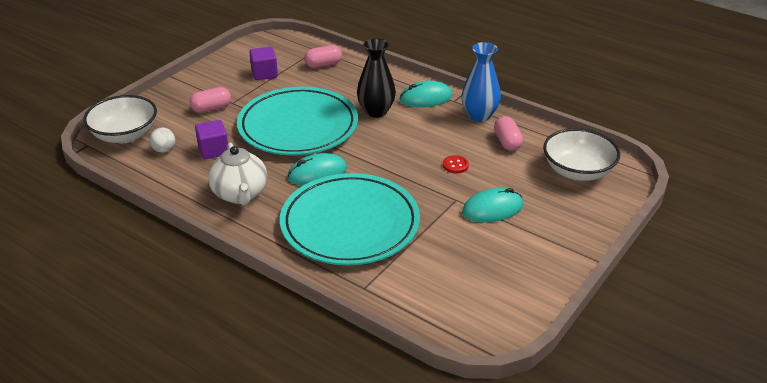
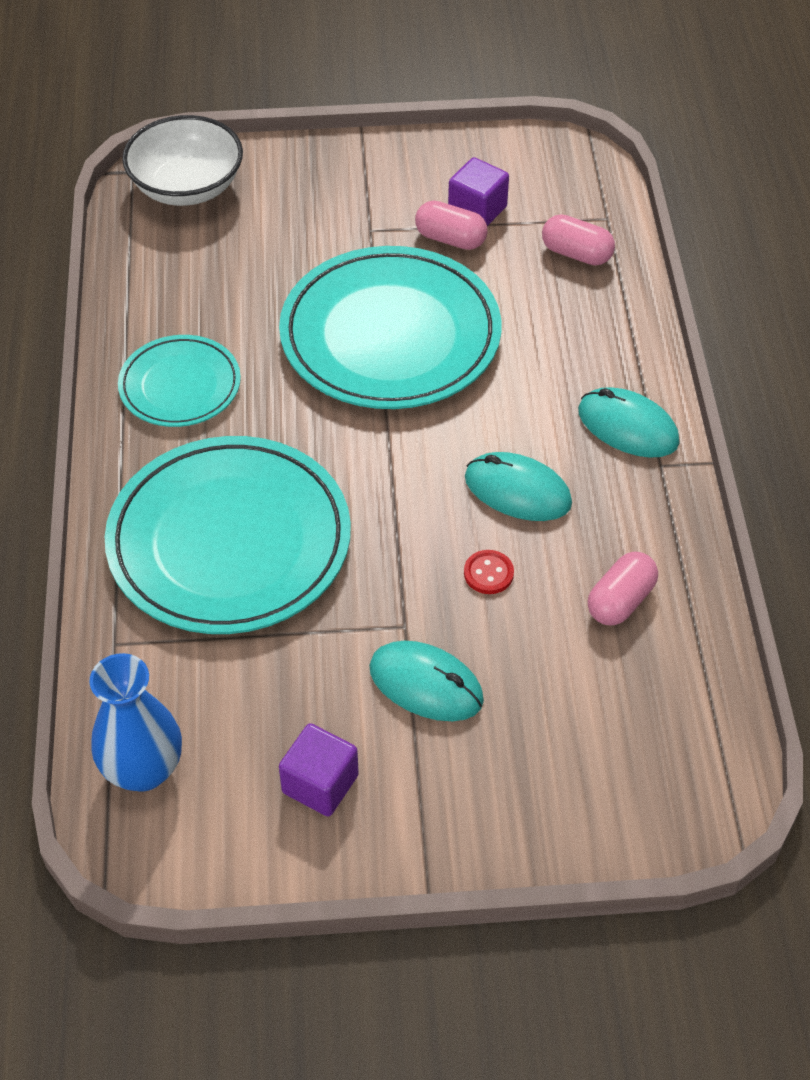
camera: 50 degrees right, 15 degrees up
(164, 150) = (195, 246): white ball -> none
(211, 108) = (333, 221): pink capsule -> pink capsule (450, 239)
(213, 150) = (244, 292): purple cube -> purple cube (320, 784)
(240, 194) = (180, 386): white teapot -> turquoise plate
(317, 173) = (306, 430): turquoise mouse -> turquoise mouse (517, 491)
(376, 111) = (524, 393): black vase -> none
(479, 115) = (655, 522): blue vase -> blue vase (143, 770)
(577, 171) = (640, 740): white bowl -> none

